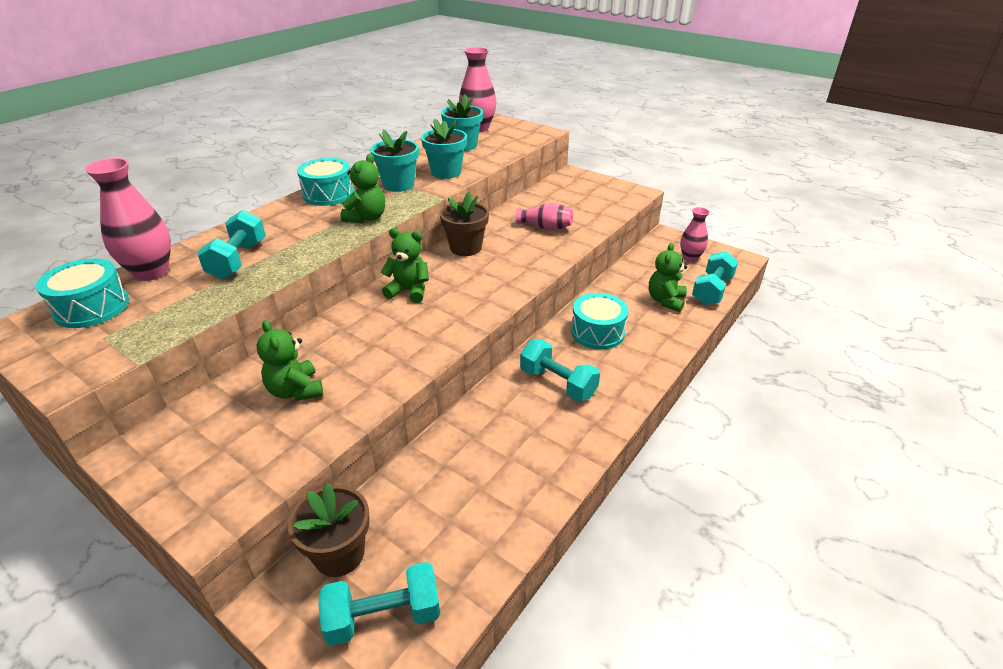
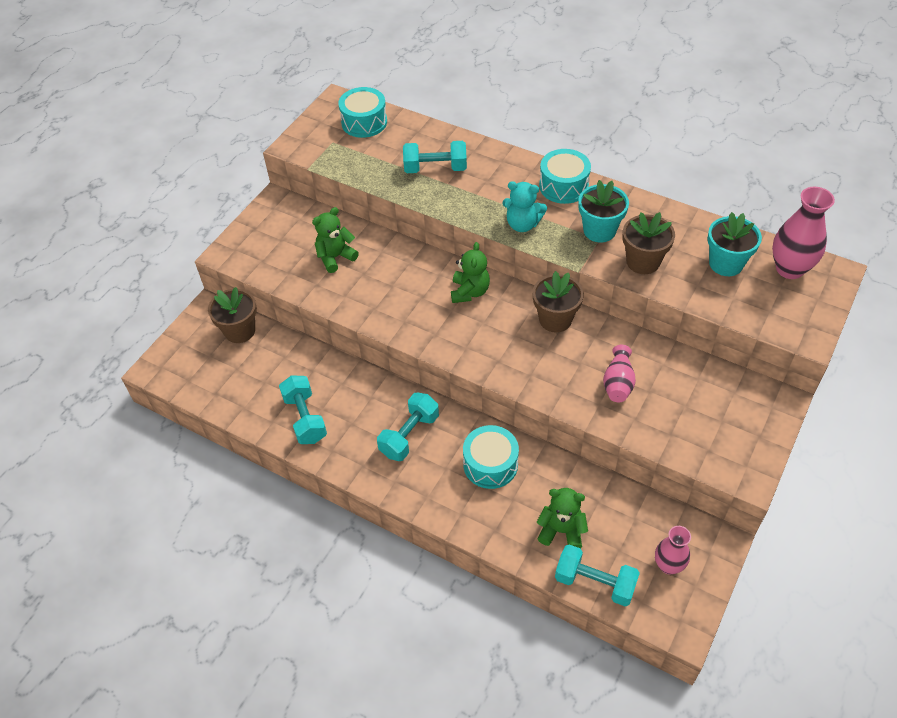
camera: 85 degrees right, 15 degrees up
(151, 272) = (411, 130): pink vase -> none
(366, 218) = (522, 224): green teddy bear -> turquoise teddy bear
(383, 616) = (199, 362): turquoise dumbbell -> turquoise dumbbell (305, 418)
(446, 172) = (643, 262): turquoise flower pot -> brown flower pot

